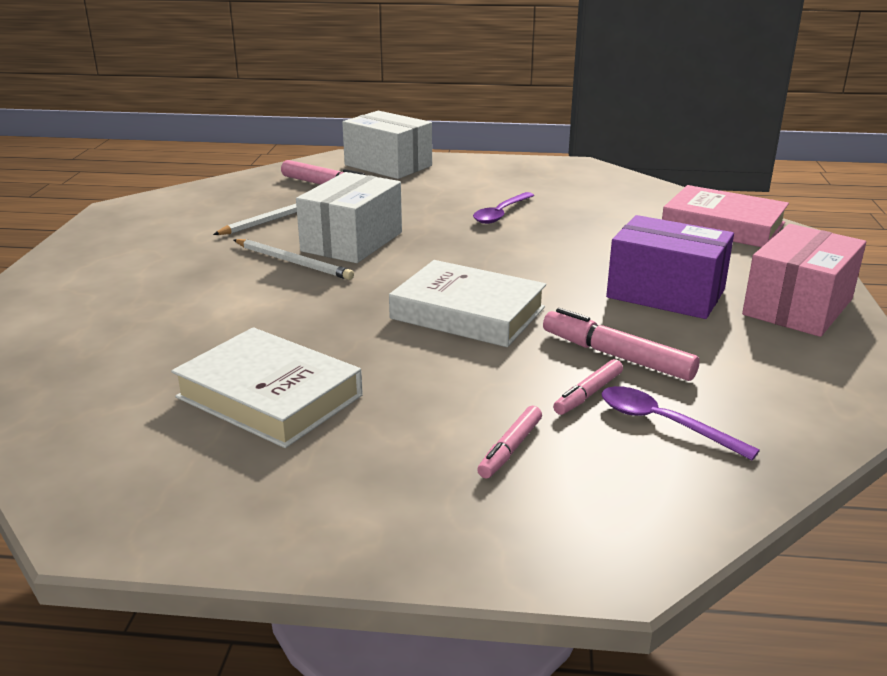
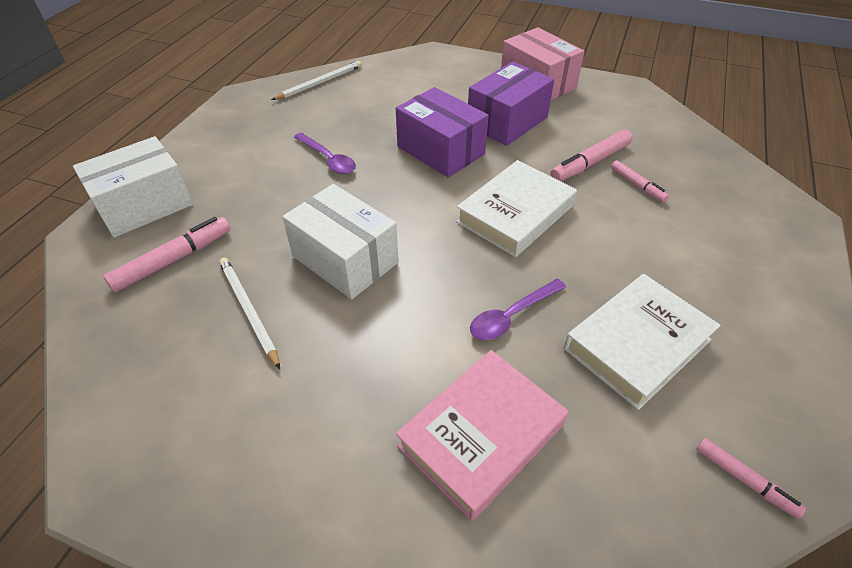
camera: 75 degrees left, 20 degrees up
(293, 262) = (377, 307): white pencil -> white pencil (320, 83)
(510, 449) = (701, 230): pink marker -> pink marker (744, 480)
(563, 262) = (441, 150): none -> purple box
(663, 423) = (670, 166): purple spoon -> purple spoon (511, 316)
(723, 225) = (407, 71): pink book -> pink book (481, 435)

